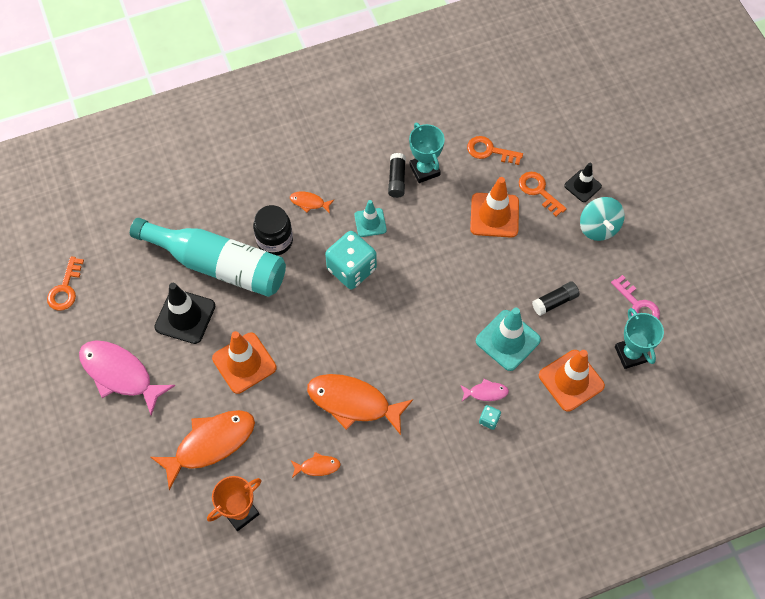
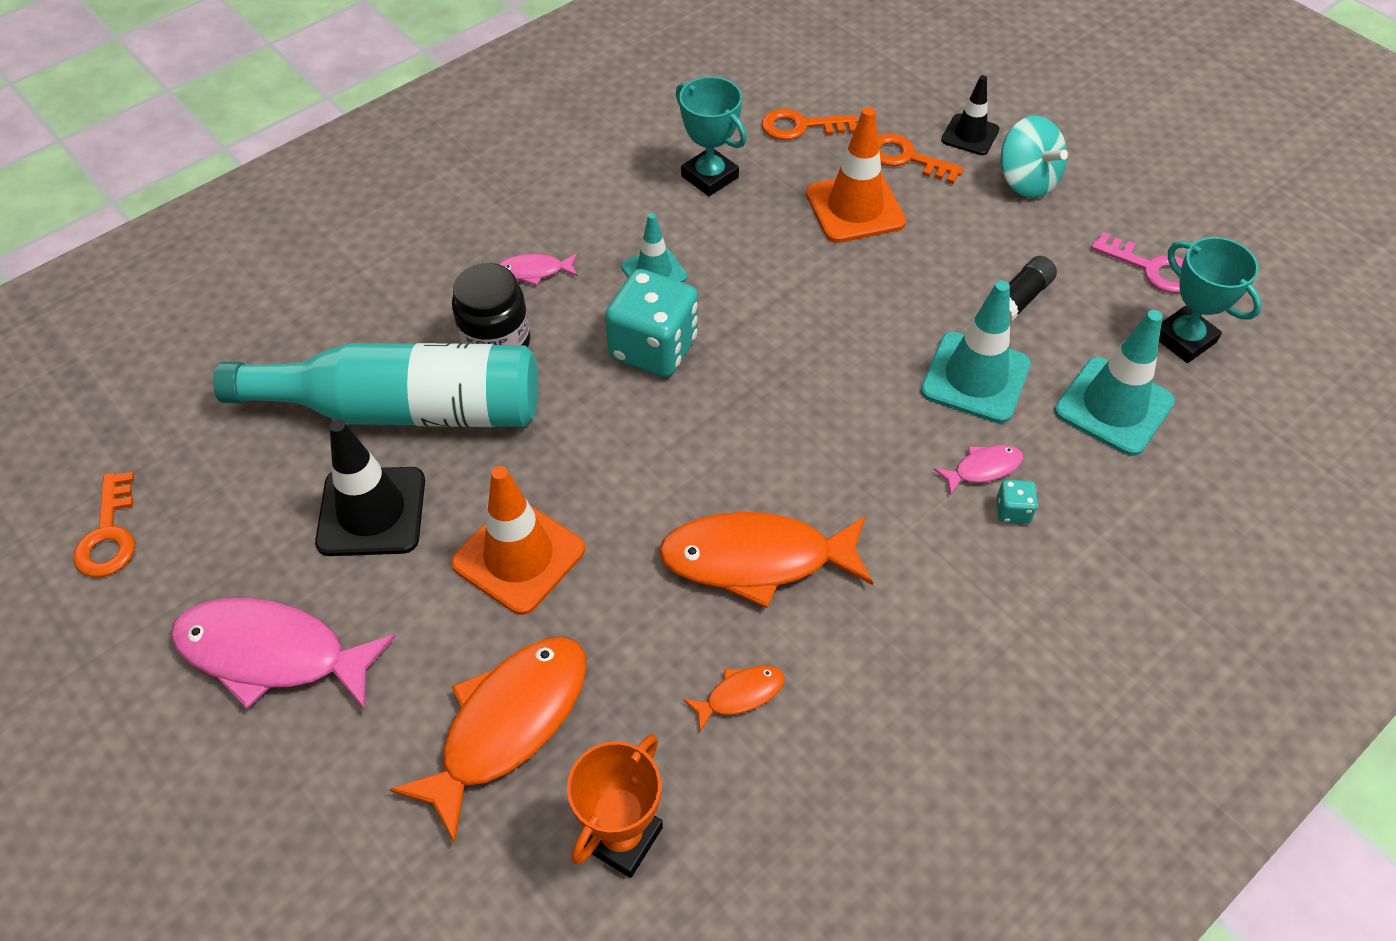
camera: 20 degrees left, 10 degrees down
(309, 202) = (534, 271): orange fish -> pink fish
(396, 179) = (670, 201): black glue stick -> none
(571, 380) = (1113, 406): orange traffic cone -> turquoise traffic cone

